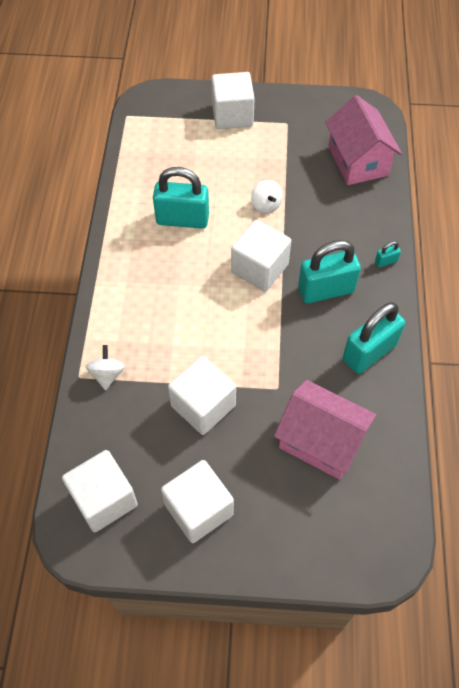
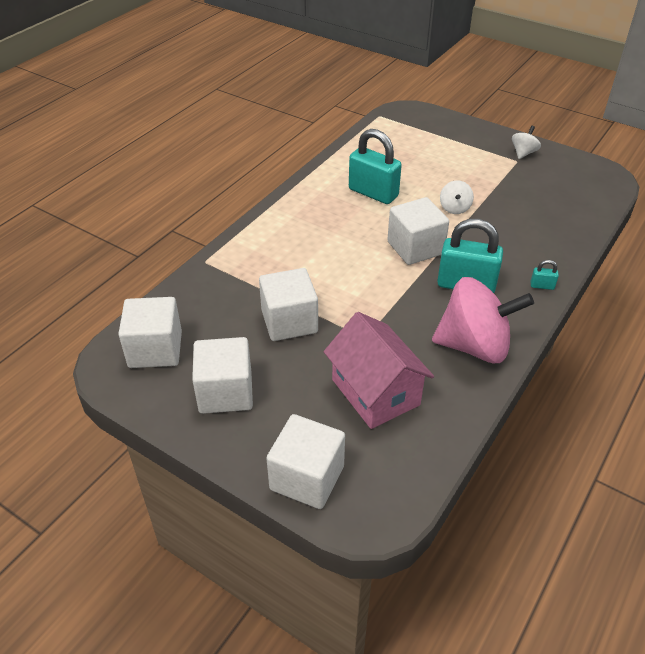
camera: 30 degrees right, 15 degrees down
(107, 374) = (228, 269): white spinning top -> white spinning top (523, 153)
(232, 115) = (470, 141): white cube -> white cube (307, 478)
(358, 161) = (567, 206): pink house -> none
(369, 352) = (474, 346): turquoise padlock -> pink spinning top

